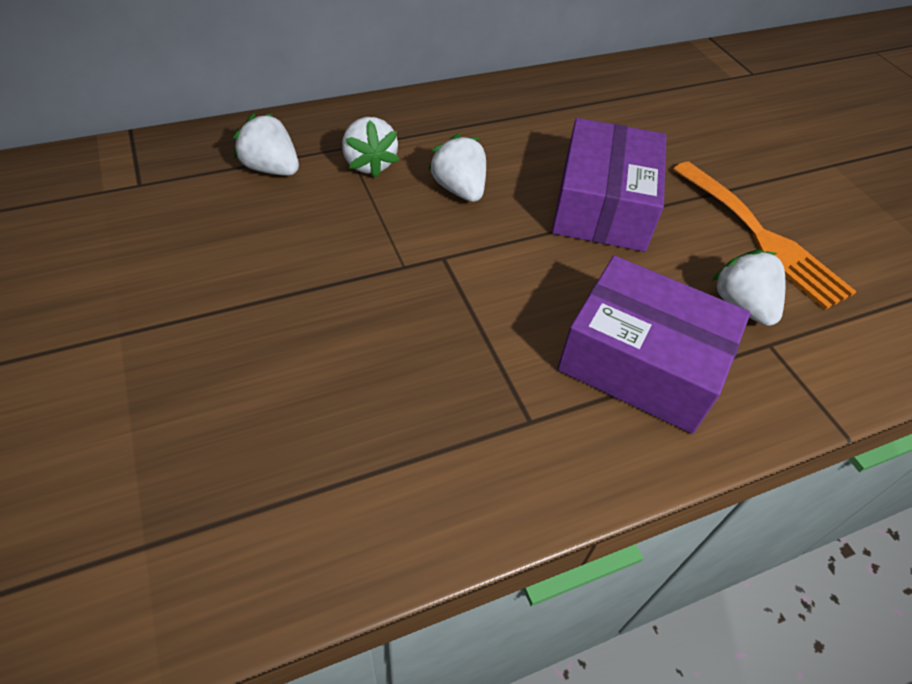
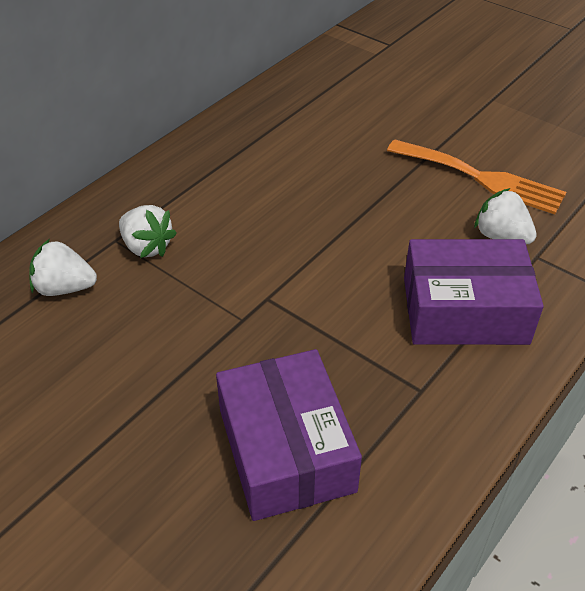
camera: 25 degrees left, 5 degrees down
(459, 189) = (237, 236): white strawberry -> none
(603, 205) = (356, 202): purple box -> purple box (286, 449)

